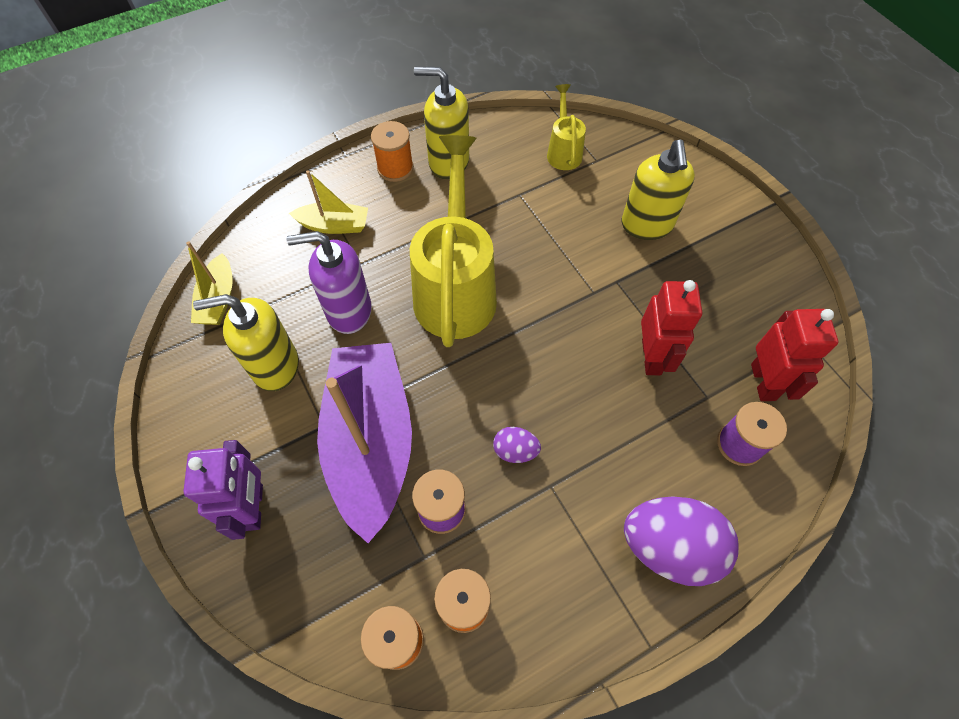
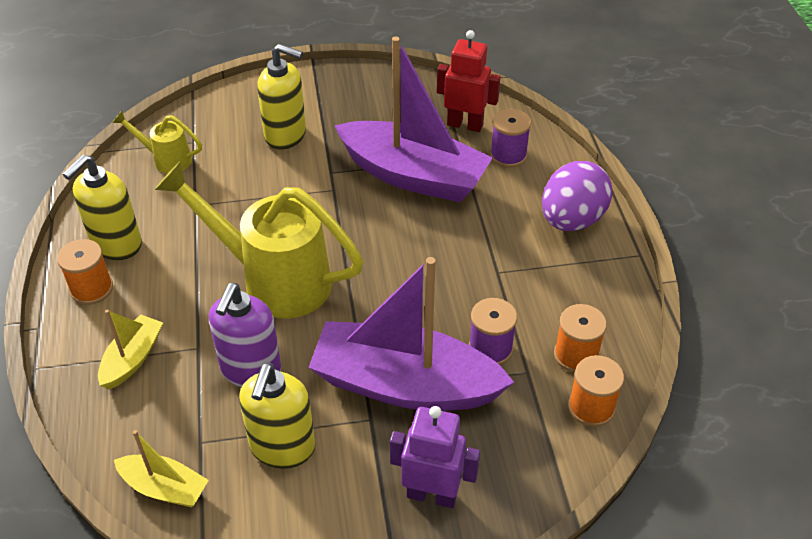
camera: 70 degrees left, 15 degrees down
(515, 451) = (458, 285): purple egg -> none
(652, 357) = (413, 176): red robot -> purple boat

